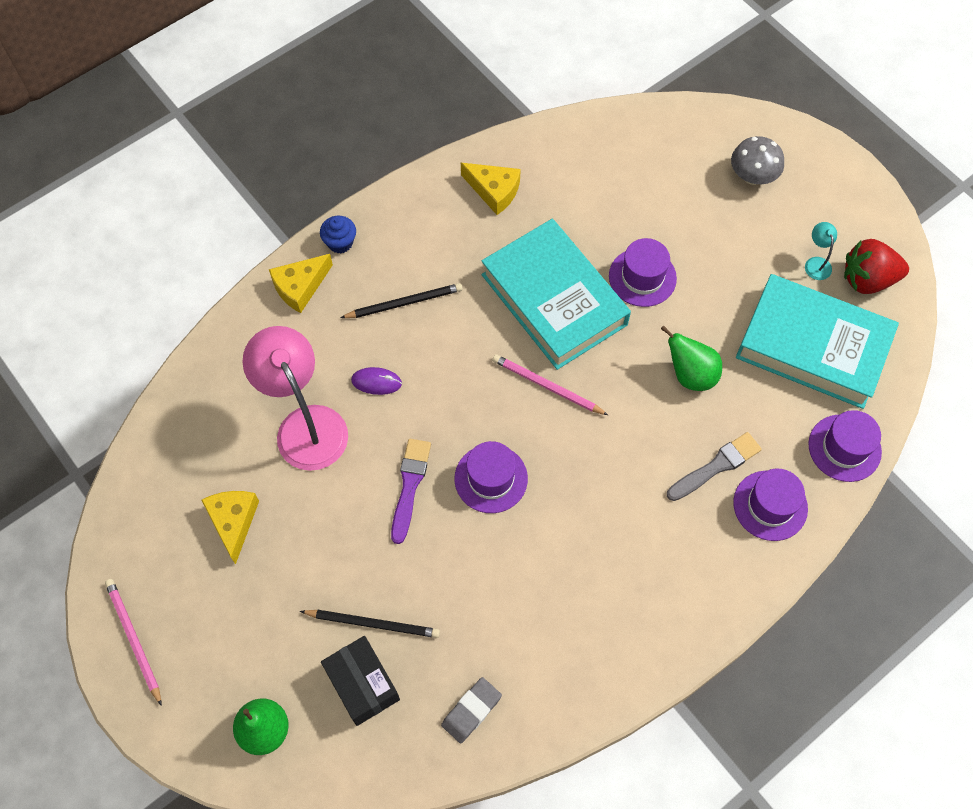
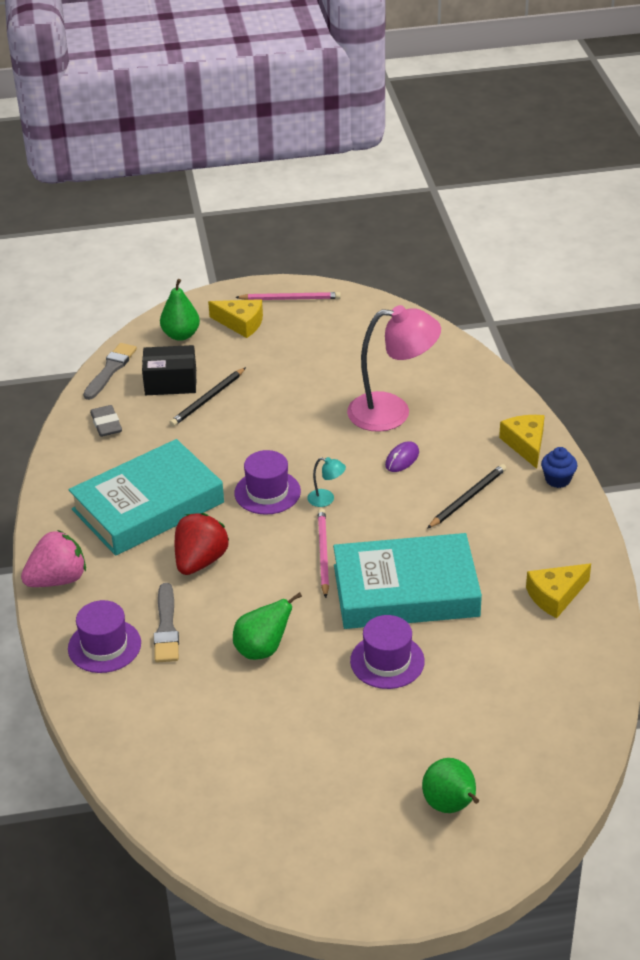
camera: 120 degrees right, 25 degrees down
(233, 521) = (340, 358): yellow cheese -> yellow cheese (241, 323)
(372, 773) = (110, 370): none -> grey brush
(404, 303) = (468, 498): black pencil -> black pencil turned 150 degrees counterclockwise
(410, 486) = (297, 448): purple brush -> none
(547, 386) = (323, 553): pink pencil -> pink pencil turned 60 degrees counterclockwise
(722, 602) = (57, 580): none -> pink strawberry
(752, 176) = (451, 806): grey mushroom -> green pear
(812, 346) = (222, 753): turquoise book -> turquoise book (148, 506)
(816, 263) = (309, 805): turquoise lamp -> turquoise lamp (326, 499)
(844, 448) = (109, 723): purple hat -> none
(867, 279) = (260, 839): red strawberry -> red strawberry (200, 561)

